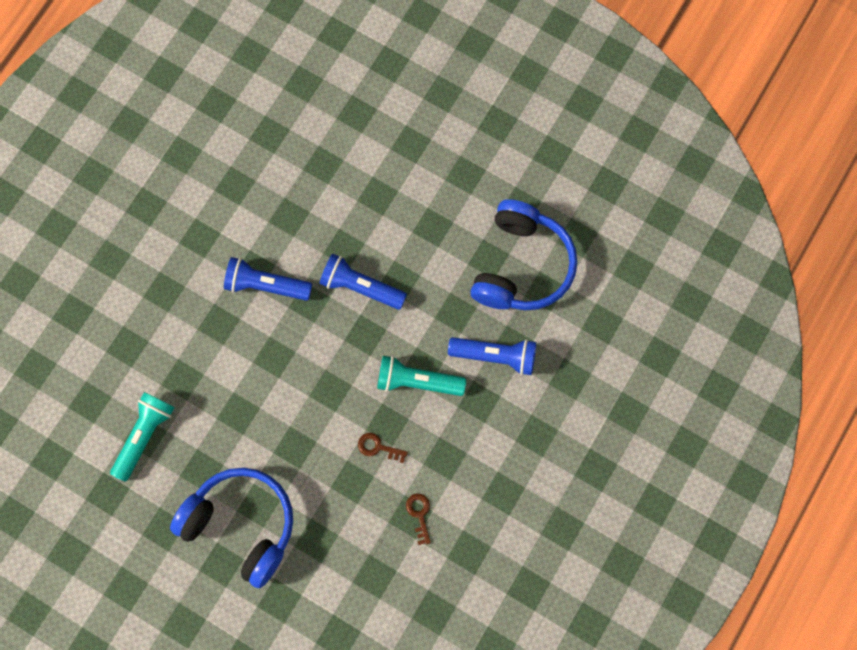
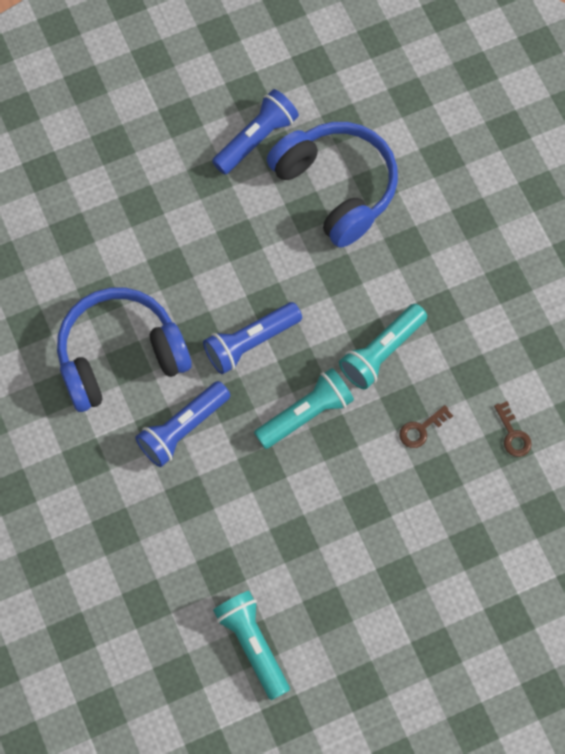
camera: 55 degrees left, 5 degrees down
(241, 525) = (410, 607): blue headphones -> blue headphones (120, 356)
(334, 360) = (306, 414): none -> turquoise flashlight
(419, 514) = (513, 434): brown key -> brown key turned 135 degrees counterclockwise
(495, 356) = (407, 267): blue flashlight -> blue flashlight (256, 139)

